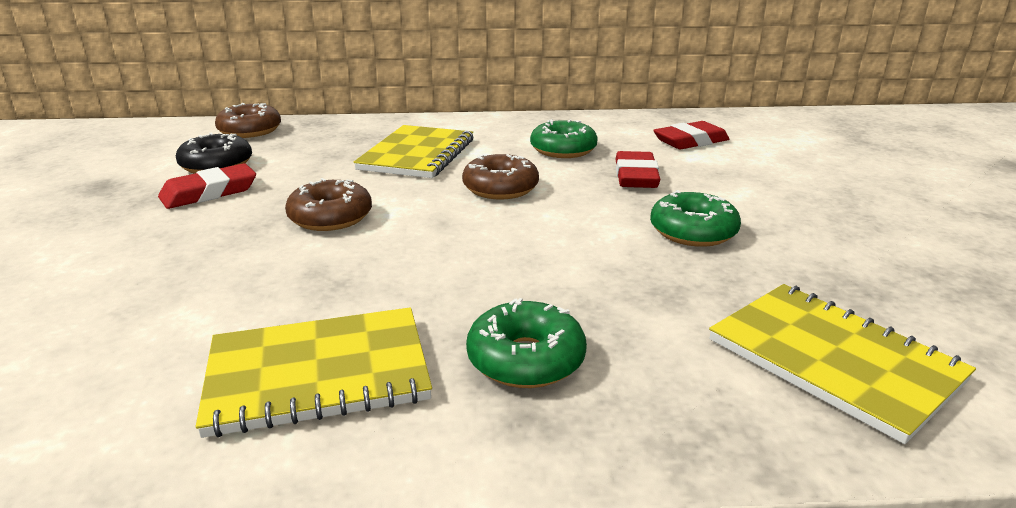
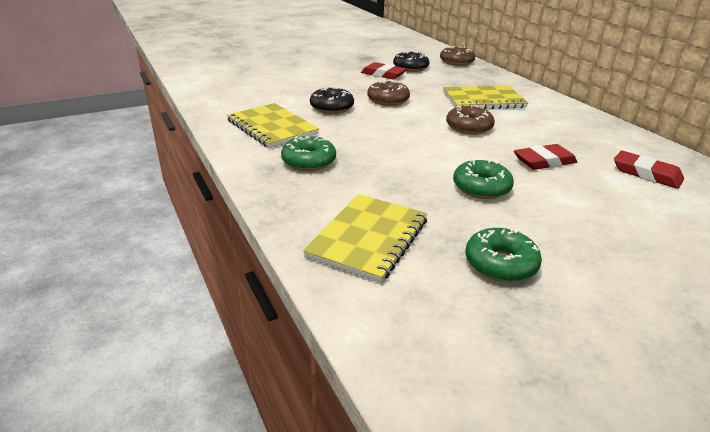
camera: 65 degrees right, 5 degrees up
(297, 277) = (332, 107): none -> black donut
(563, 150) = (553, 134): green donut -> green donut (500, 264)

